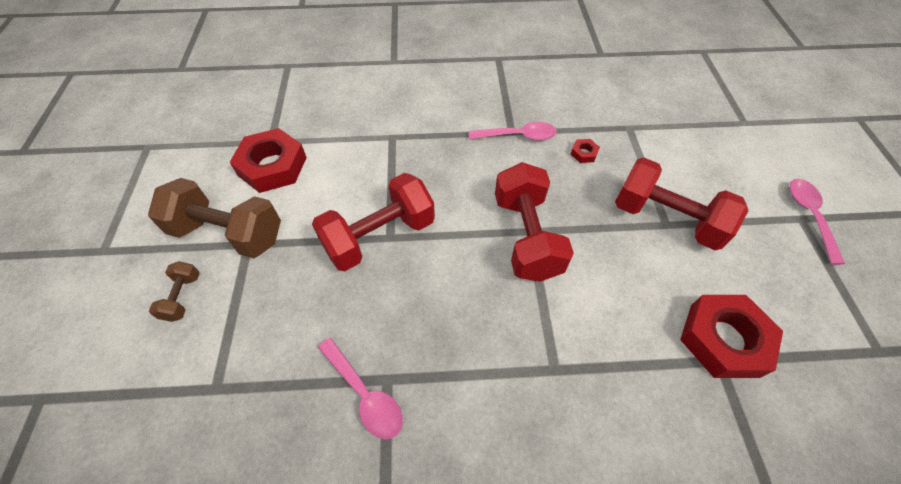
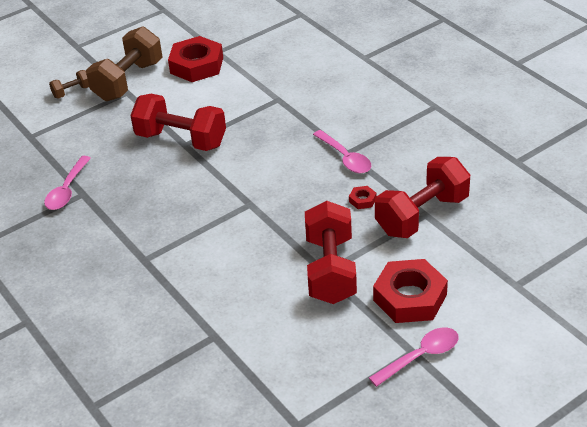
camera: 60 degrees right, 15 degrees down
(228, 233) = (128, 81): brown dumbbell -> brown dumbbell turned 45 degrees clockwise
(526, 237) = (243, 204): red dumbbell -> red dumbbell (422, 215)
(723, 339) = (235, 333): red nut -> red nut (410, 297)

